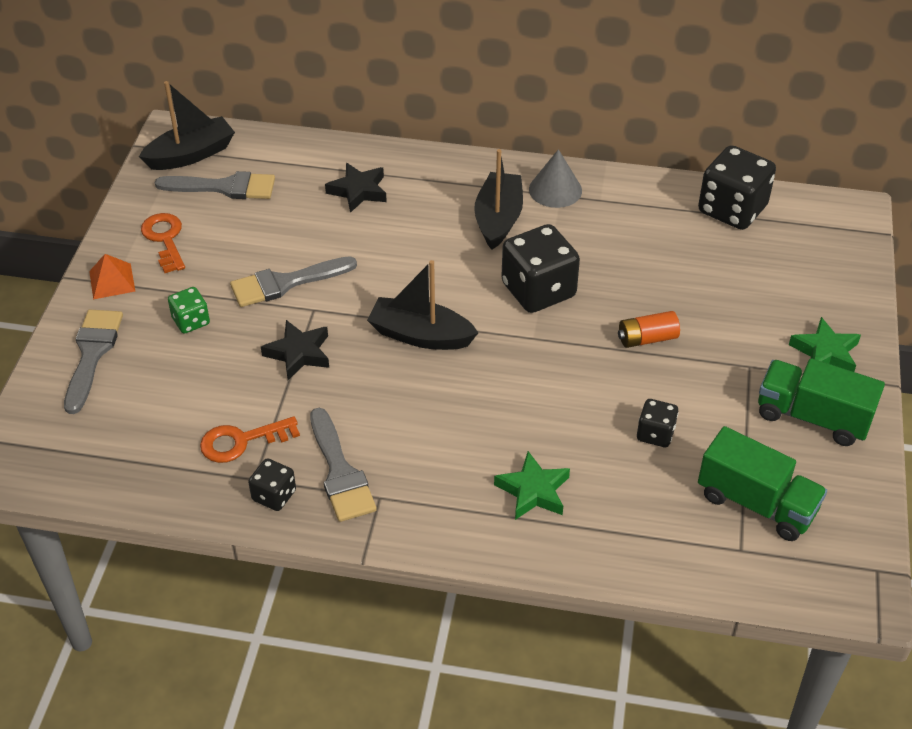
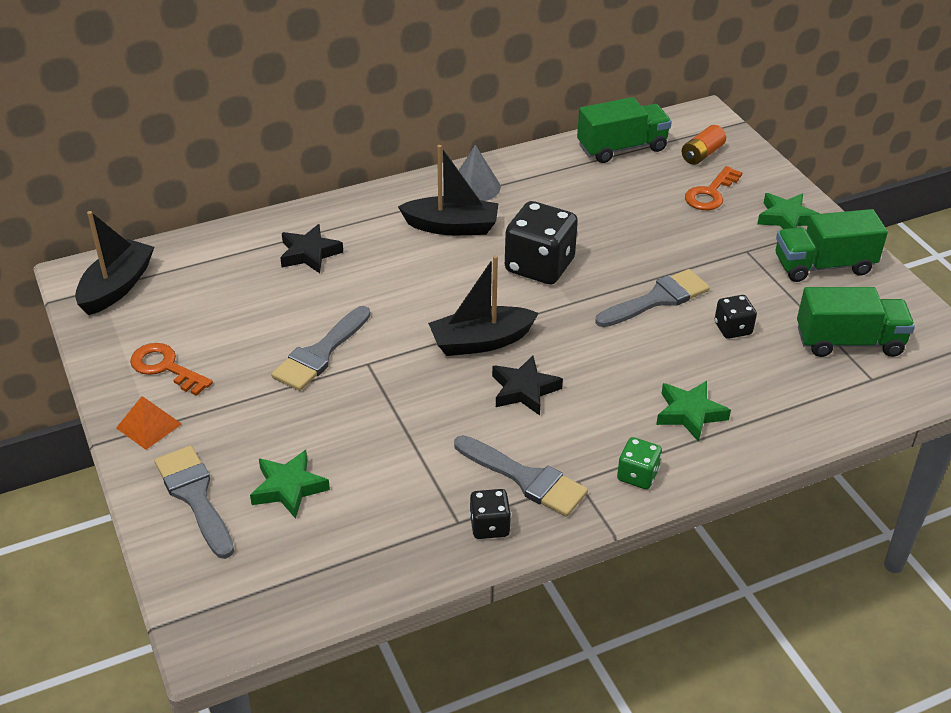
camera: 35 degrees left, 5 degrees down
(160, 382) = (288, 488): none -> green star
(191, 321) = (264, 424): green dice -> green dice (637, 475)
(224, 187) = (179, 301): grey brush -> grey brush (657, 299)
(242, 441) = (415, 498): orange key -> orange key (710, 193)
(299, 353) = (391, 403): black star -> black star (524, 390)
(498, 219) = (452, 227): black boat -> black boat turned 120 degrees clockwise
(647, 339) = (656, 264): orange battery -> orange battery (702, 154)
(732, 209) = (622, 148): black dice -> green truck

